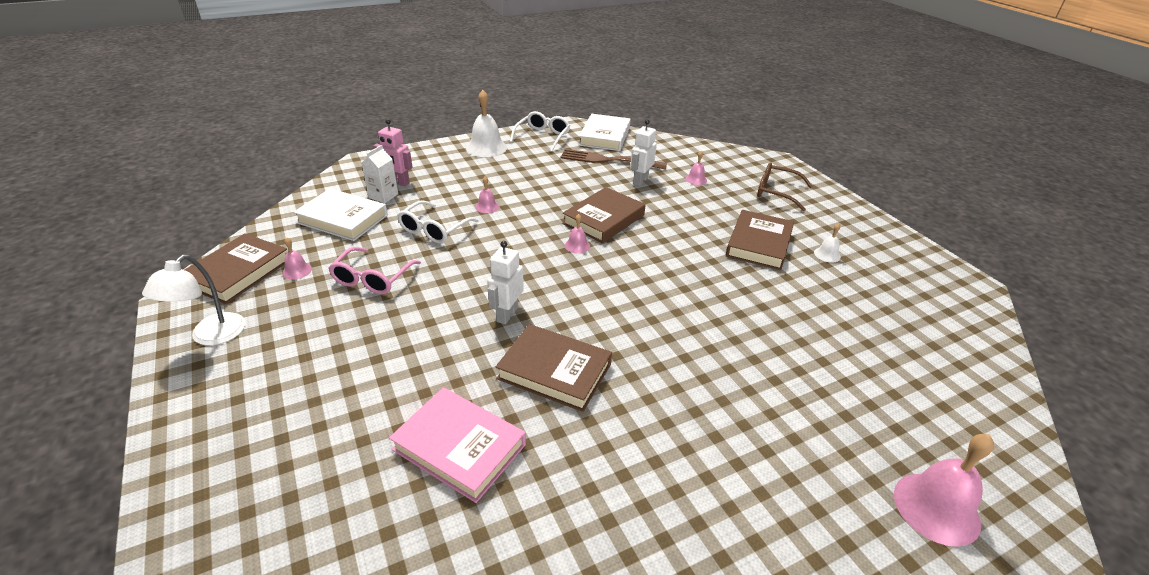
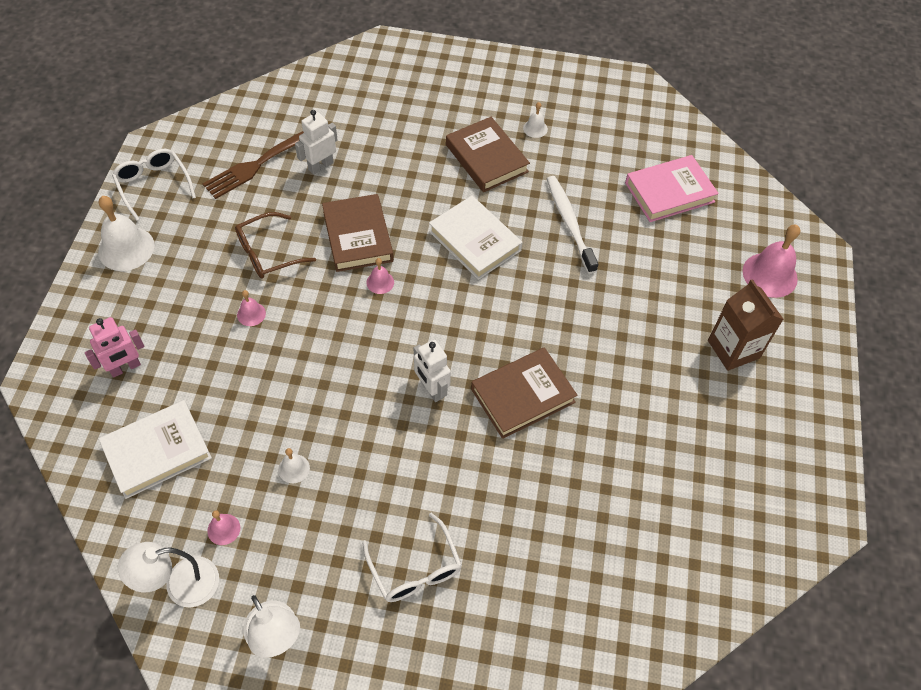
camera: 55 degrees left, 20 degrees up
(238, 273) = (181, 585): brown book -> white lamp
(372, 279) = (294, 468): pink glasses -> white bell
(383, 196) = (143, 394): white carton -> none
(434, 230) = (253, 379): white glasses -> white glasses (415, 568)
(459, 447) = (553, 498): pink book -> pink book (669, 192)
(604, 136) = (208, 134): white book -> white book (474, 241)
(640, 181) = (320, 166): white robot -> white robot turned 75 degrees clockwise
(696, 179) = (357, 124): pink bell -> none
(767, 317) = (569, 223): none -> white toothbrush
(776, 192) = (430, 87): brown glasses -> brown glasses (268, 253)
(794, 521) = (733, 349): none -> brown carton

